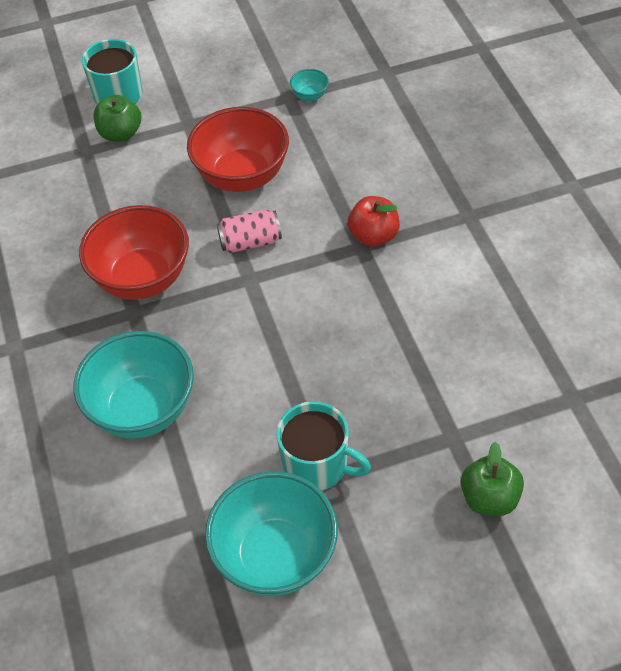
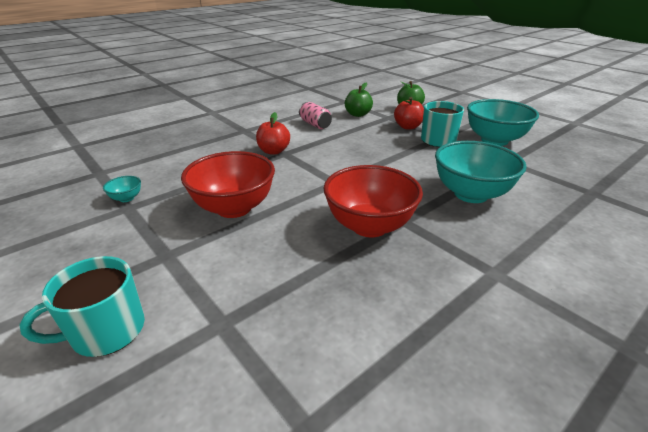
camera: 115 degrees left, 20 degrees down
(121, 134) = (186, 301): green apple -> green apple (358, 114)
(250, 242) = (302, 189): pink can -> pink can (315, 124)
(393, 447) = (408, 127): none -> red apple

